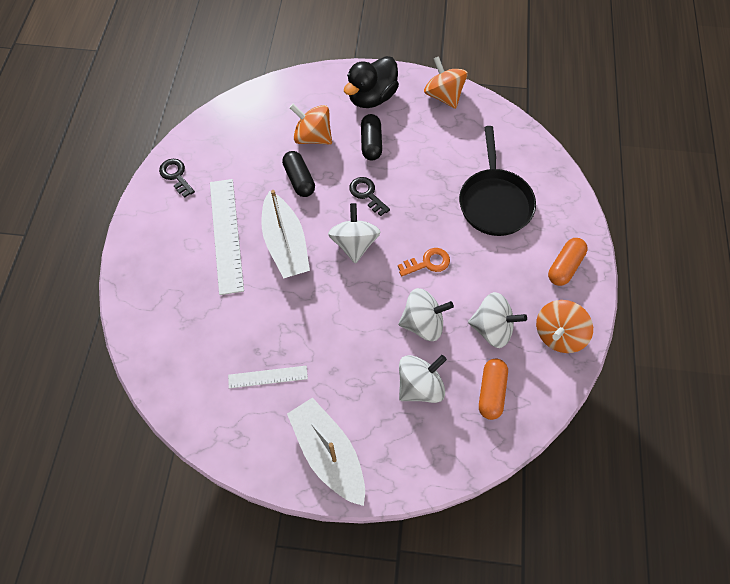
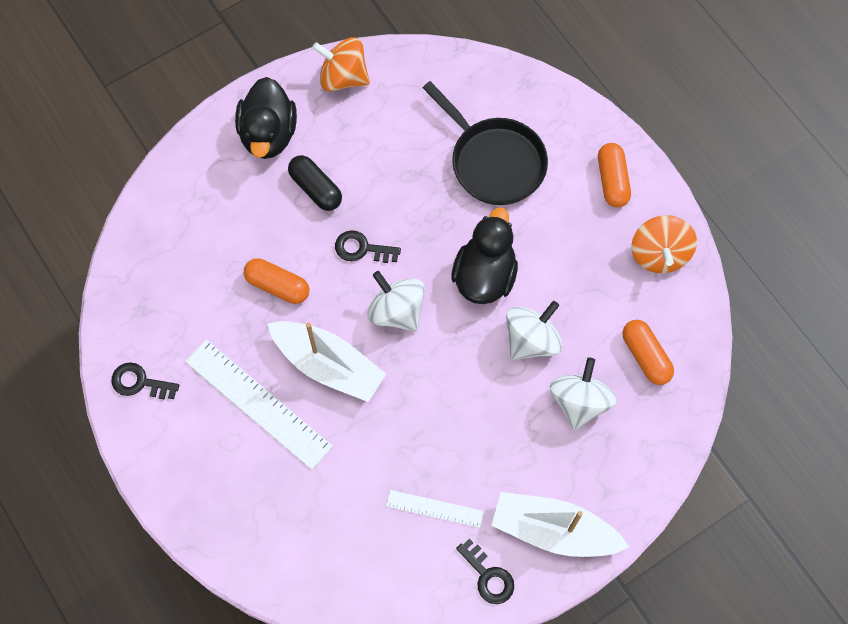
camera: 40 degrees left, 5 degrees up
(260, 446) = (488, 576): none -> black key
(268, 377) = (434, 508): white ruler -> white ruler turned 60 degrees clockwise
(299, 179) = (278, 286): black capsule -> orange capsule
(313, 137) = (247, 227): orange spinning top -> none
(428, 263) = (484, 275): orange key -> black duck
(492, 328) = (597, 294): white spinning top -> none

